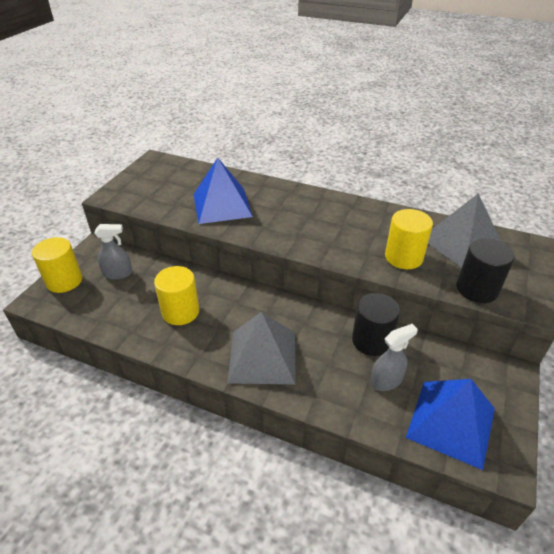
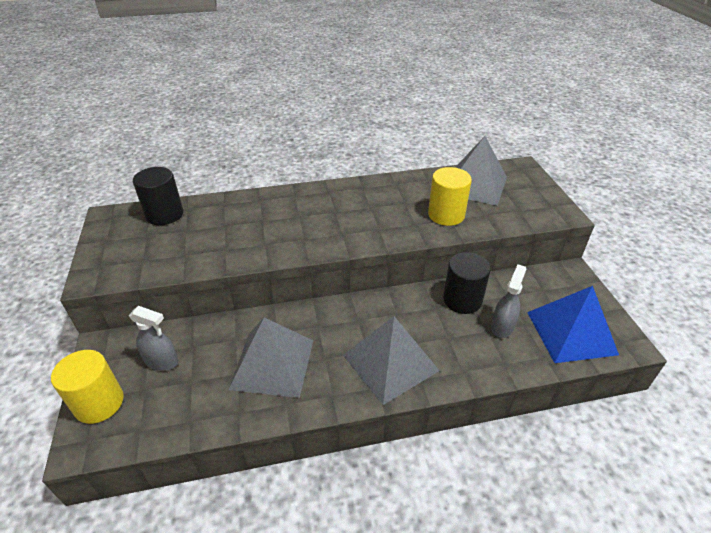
camera: 35 degrees left, 0 degrees up
(118, 273) = (162, 361): grey spray bottle -> grey spray bottle turned 60 degrees clockwise
(180, 312) = (272, 364): yellow cylinder -> grey pyramid
(222, 205) = (239, 235): blue pyramid -> none
(477, 289) = (519, 217): black cylinder -> black cylinder (164, 214)

